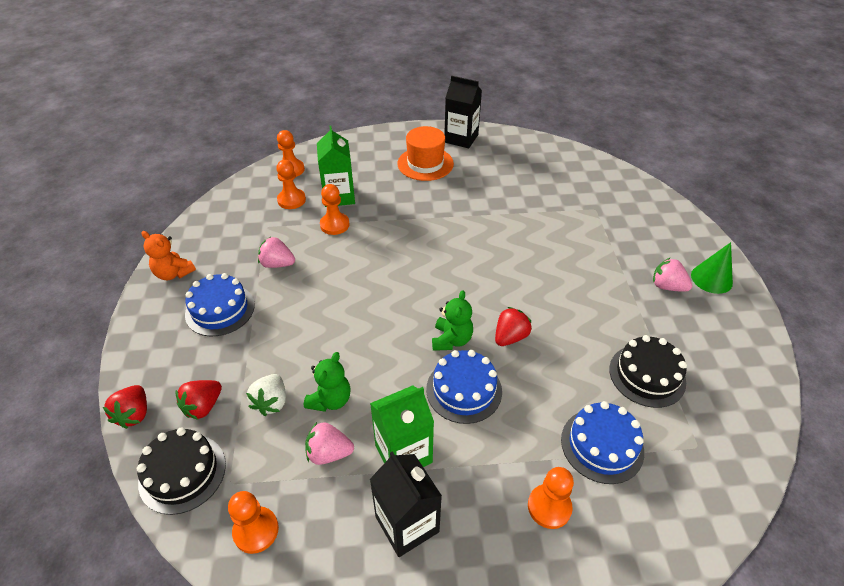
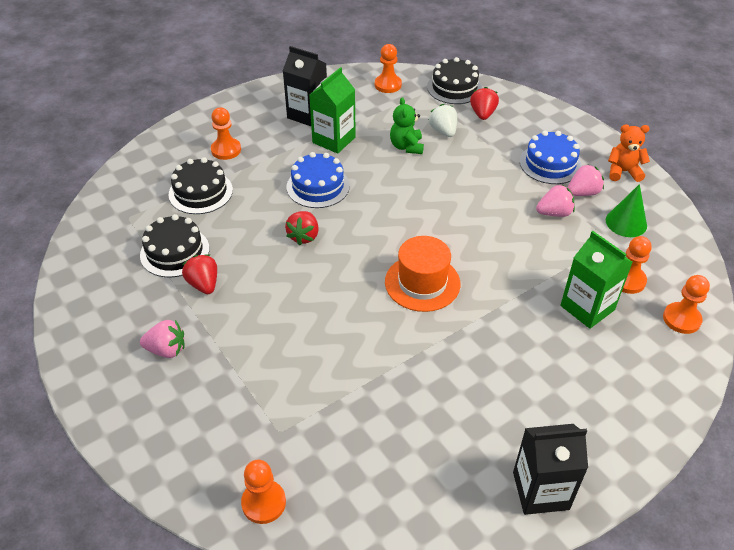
camera: 150 degrees right, 0 degrees up
(134, 414) = (518, 96): red strawberry -> red strawberry (204, 284)
(329, 453) = (380, 124): pink strawberry -> pink strawberry (583, 193)
(334, 225) = (551, 272): orange pawn -> orange pawn (264, 503)
(425, 164) = (543, 409): orange hat -> orange hat (422, 283)
(451, 340) = (351, 215): green teddy bear -> none
(602, 445) = (200, 192): blue cake -> black cake
(711, 279) = (116, 382): green cone -> green cone (626, 223)

